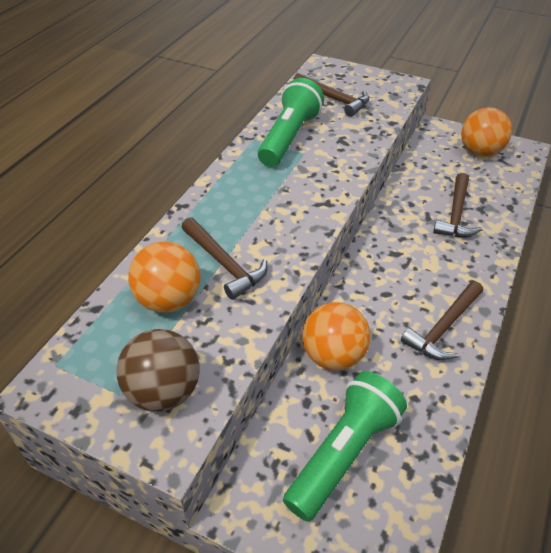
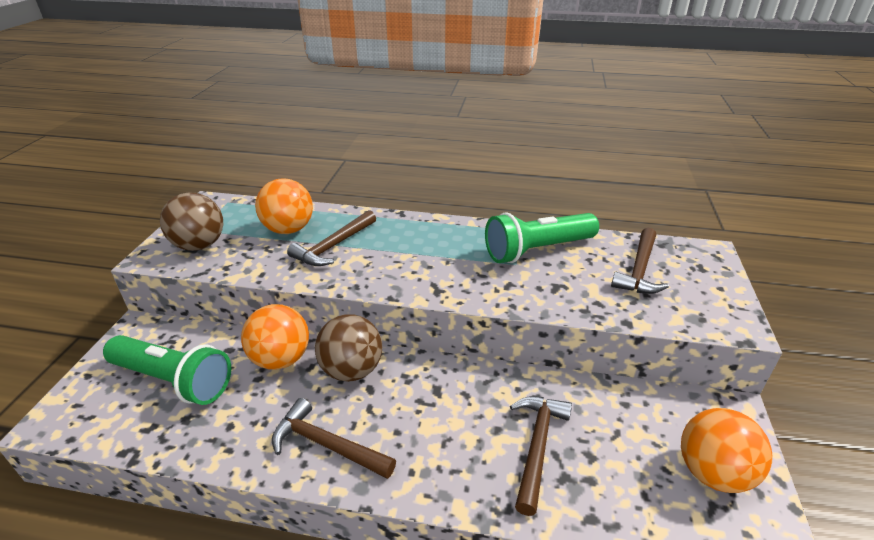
camera: 75 degrees right, 10 degrees down
(289, 137) = (537, 250): green flashlight -> green flashlight turned 150 degrees clockwise
(361, 303) = (352, 370): none -> brown ball
(455, 214) = (537, 446): brown hammer -> brown hammer turned 105 degrees clockwise

